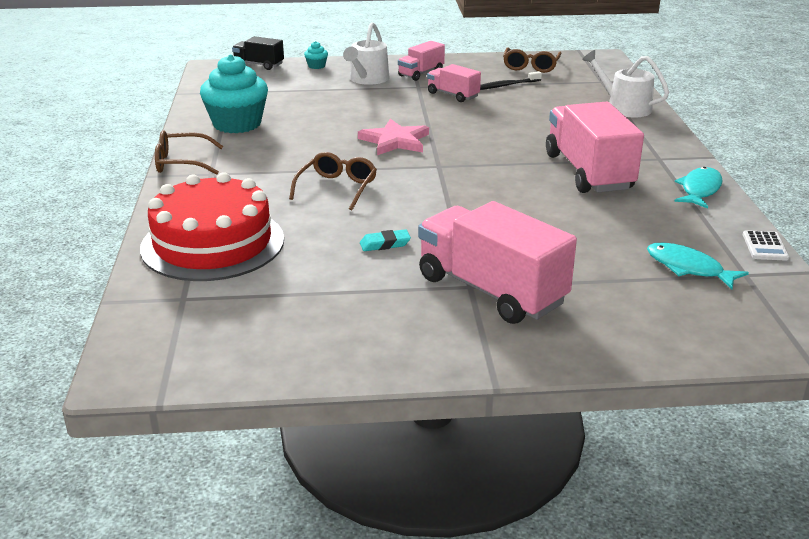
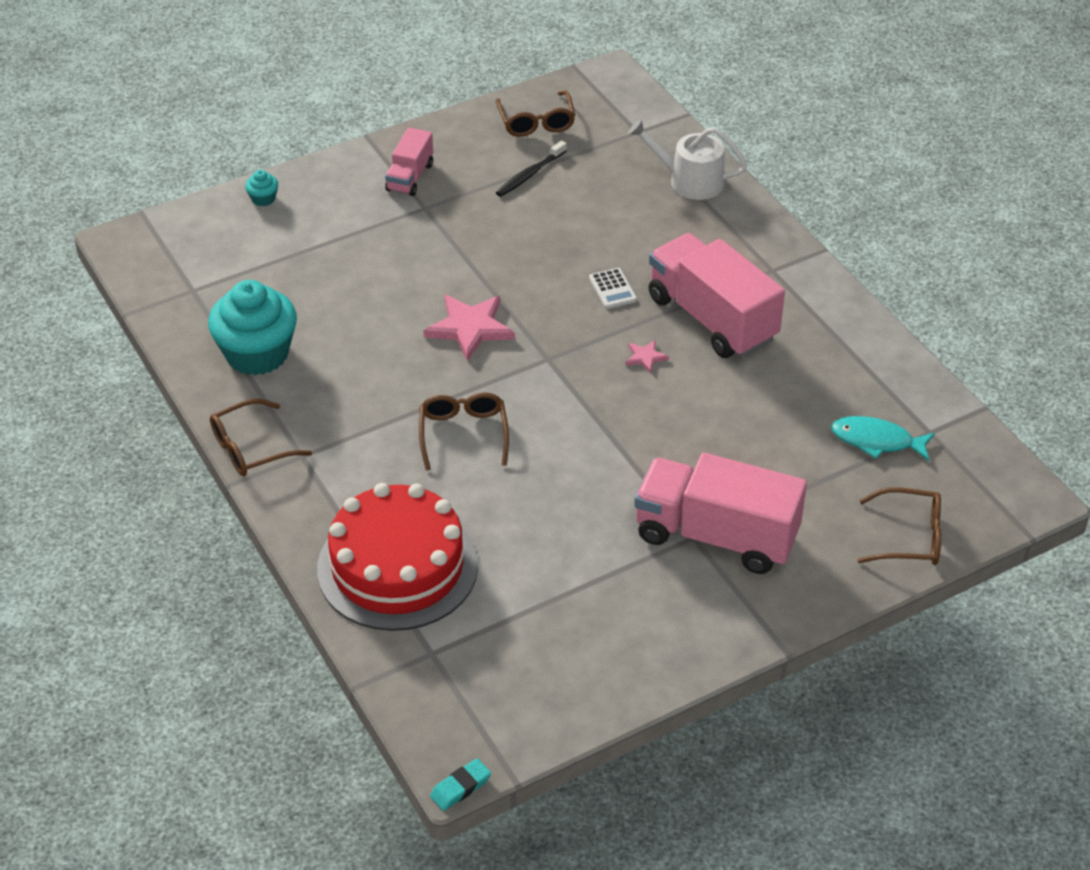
camera: 25 degrees left, 15 degrees up
(259, 65) = (183, 218): black truck -> none
(367, 79) = (351, 210): white watering can -> none
(385, 244) = (574, 506): turquoise eraser -> turquoise eraser (460, 787)
(453, 95) = (479, 214): pink truck -> none
(516, 180) = (645, 357): none -> pink star
(680, 337) = (909, 537): none -> brown glasses
(699, 190) = (836, 313): turquoise fish -> none
(765, 246) = (931, 385): white calculator -> white calculator (612, 289)

